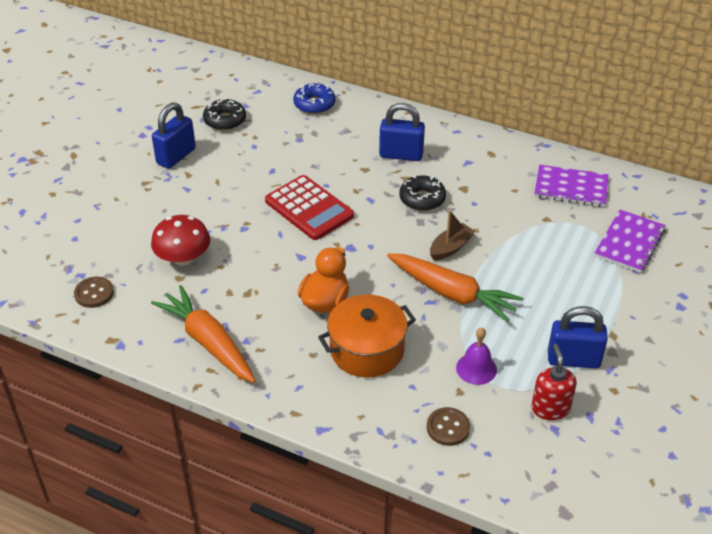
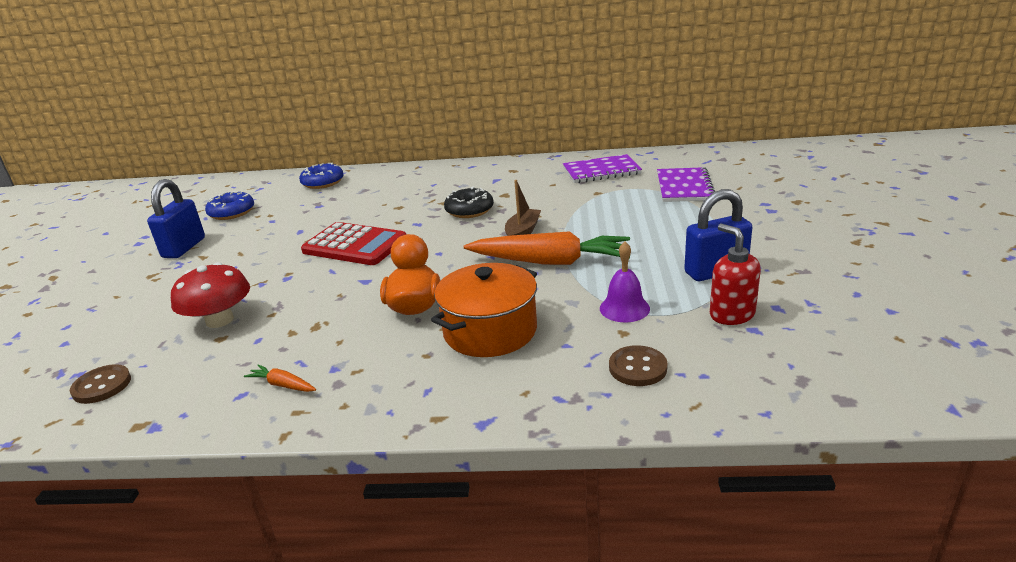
camera: 20 degrees left, 15 degrees down
(208, 342) = (283, 385): orange carrot -> orange carrot, size x0.41
(225, 120) = (232, 212): black donut -> blue donut
(401, 155) = (428, 190): blue padlock -> none

